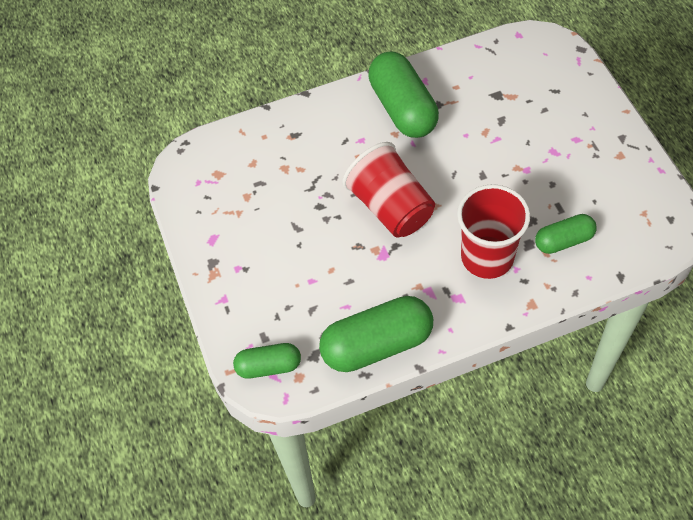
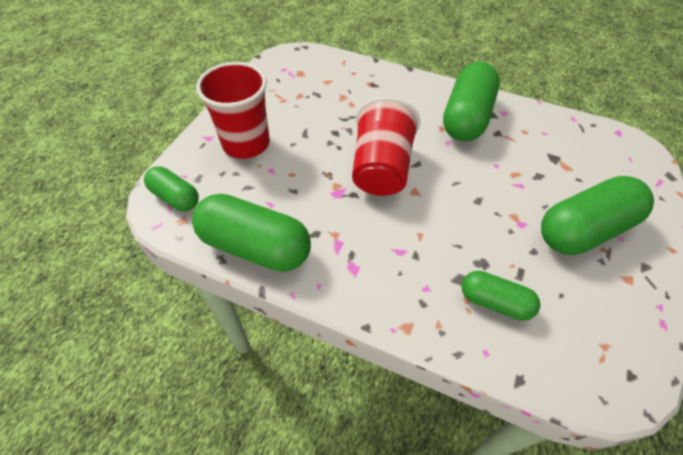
camera: 40 degrees right, 5 degrees down
(487, 257) = (412, 259): red cup -> red cup (246, 143)
(566, 140) = (584, 229): none -> green capsule

